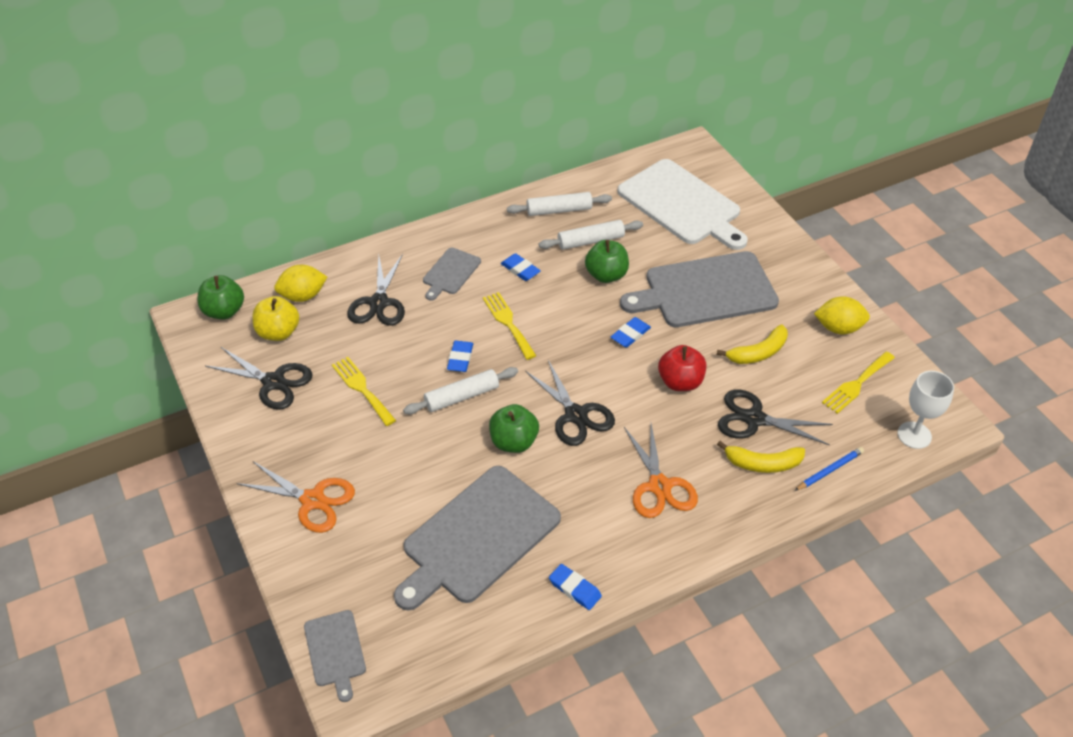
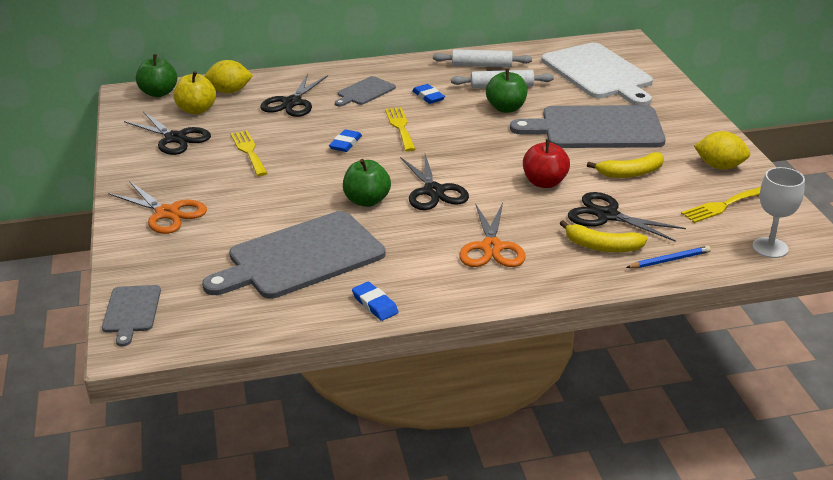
camera: 15 degrees right, 15 degrees down
(462, 396) = (334, 167): white rolling pin -> none
(630, 334) = (511, 147): blue eraser -> none

